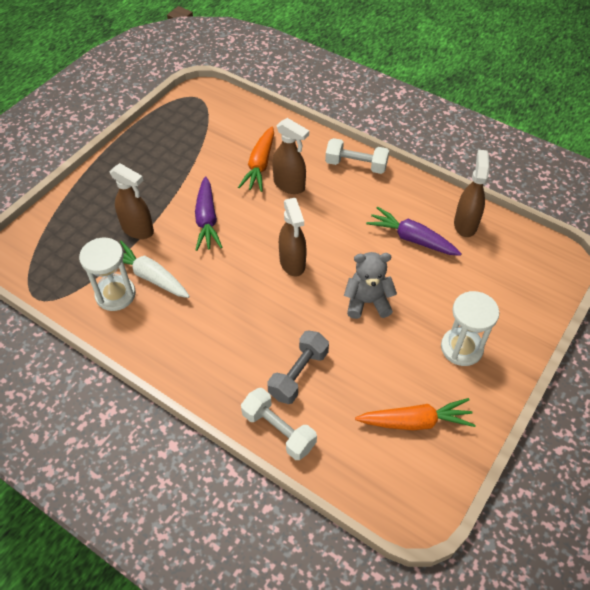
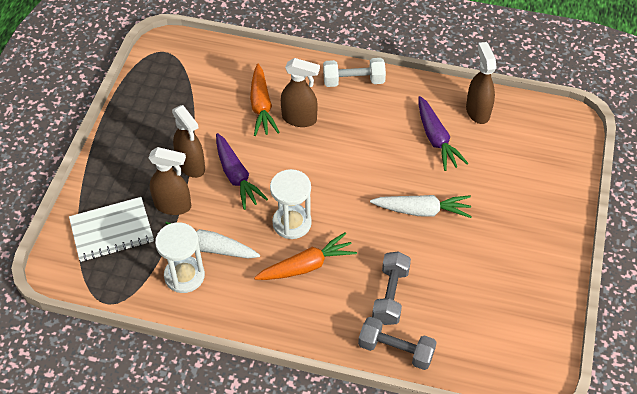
camera: 20 degrees left, 0 degrees up
(74, 235) = (111, 230): none -> white notebook
(278, 430) = (396, 350): white dumbbell -> grey dumbbell
(292, 263) = (338, 194): brown spray bottle -> brown spray bottle (191, 166)
(367, 302) = (422, 211): grey teddy bear -> white carrot
(412, 239) = (436, 139): purple carrot -> purple carrot turned 120 degrees counterclockwise
(415, 422) = (508, 304): orange carrot -> orange carrot (306, 266)
(461, 348) = (520, 227): white hourglass -> white hourglass (292, 223)

